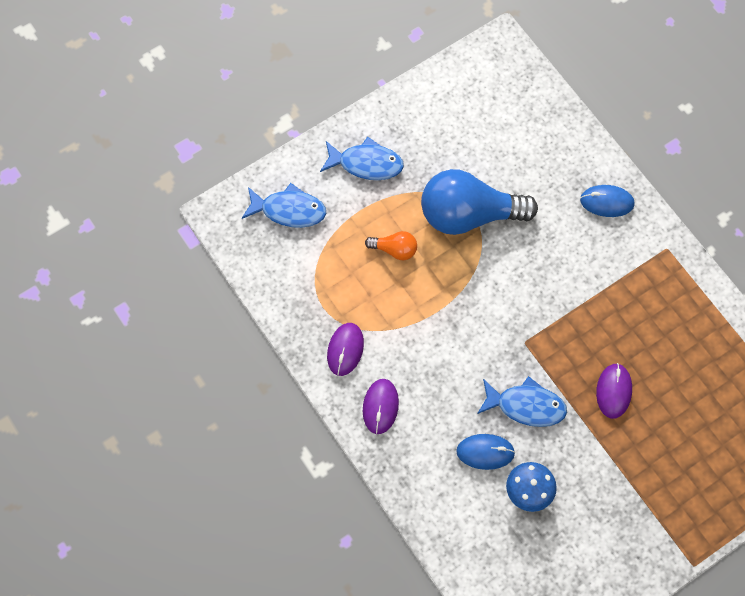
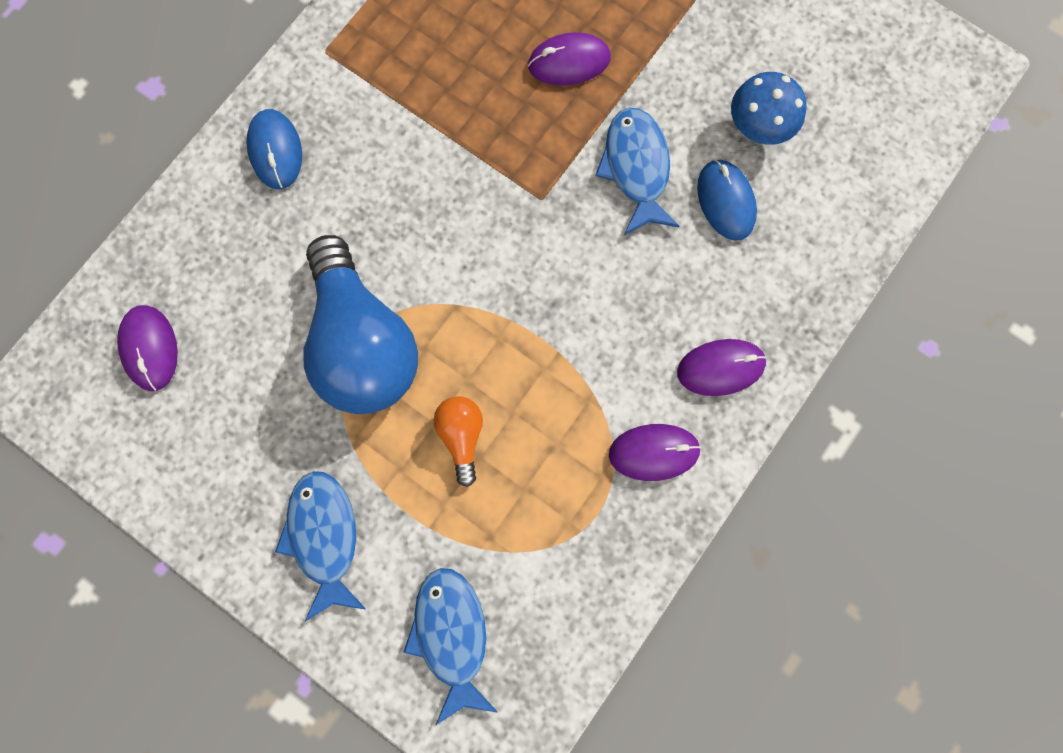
camera: 110 degrees left, 10 degrees up
(505, 106) = (150, 348): none -> purple mouse

